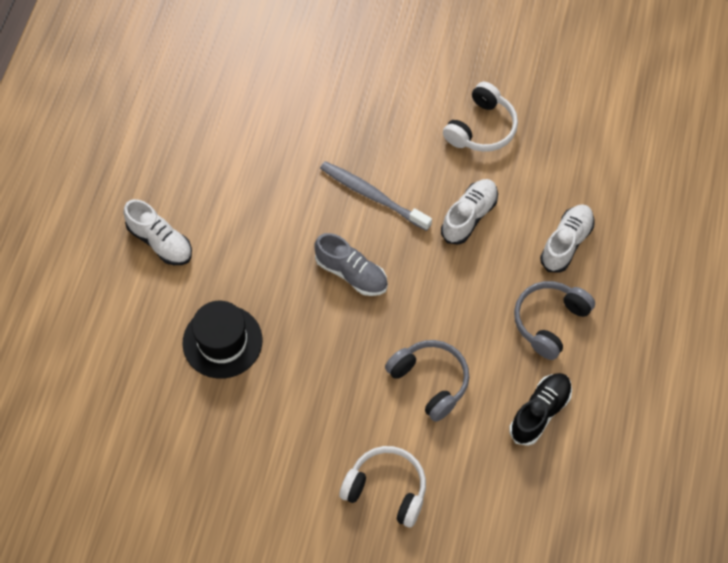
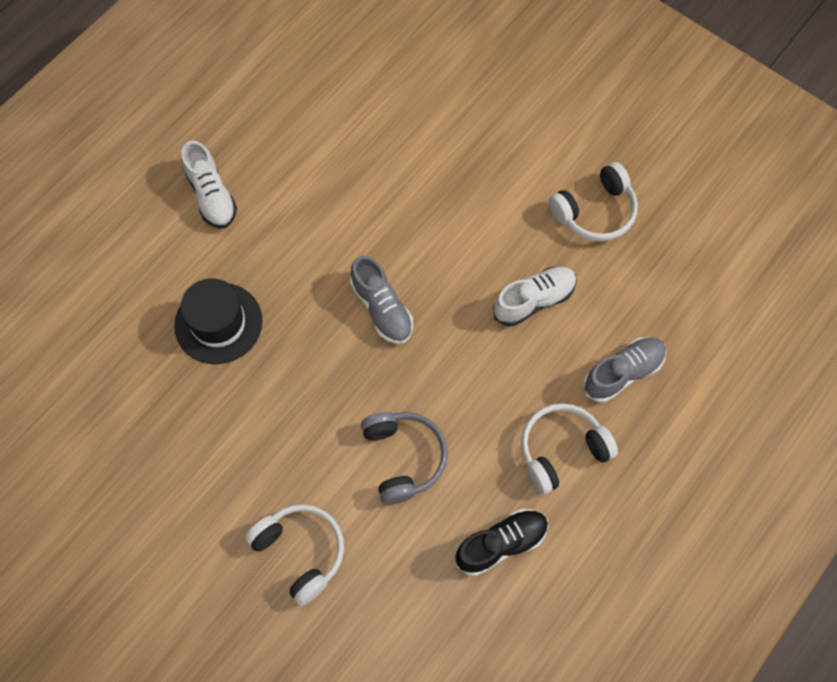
camera: 25 degrees right, 5 degrees up
(372, 195) = (445, 236): grey toothbrush -> none
(549, 321) = (561, 450): grey headphones -> white headphones
(566, 243) = (623, 373): white shoe -> grey shoe

